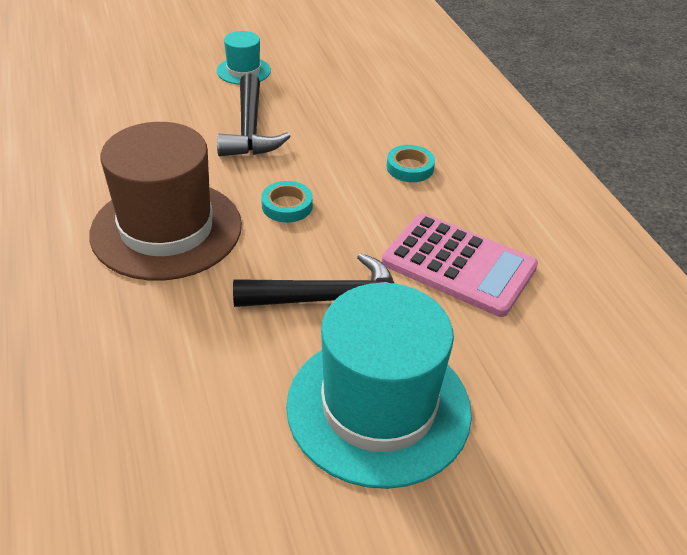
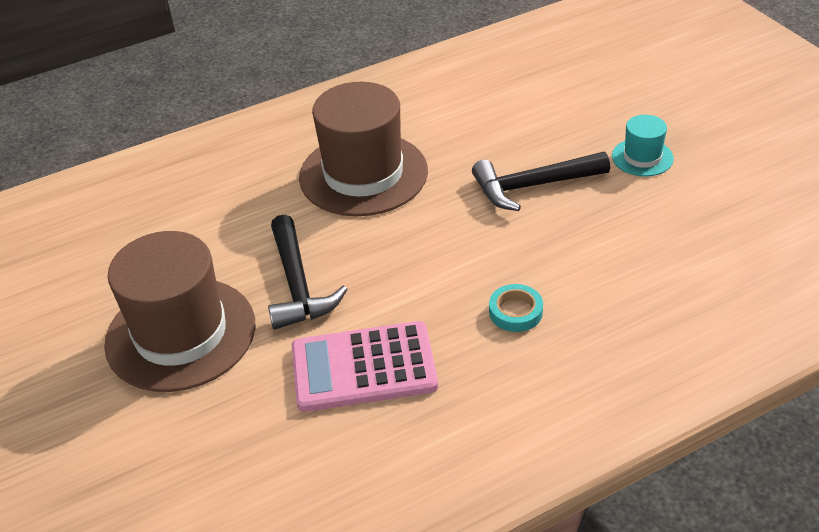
camera: 85 degrees right, 0 degrees up
(287, 206) = (418, 235): turquoise tape -> none
(378, 407) = (181, 334): turquoise hat -> brown hat
(458, 265) = (363, 367): pink calculator -> pink calculator turned 60 degrees clockwise

